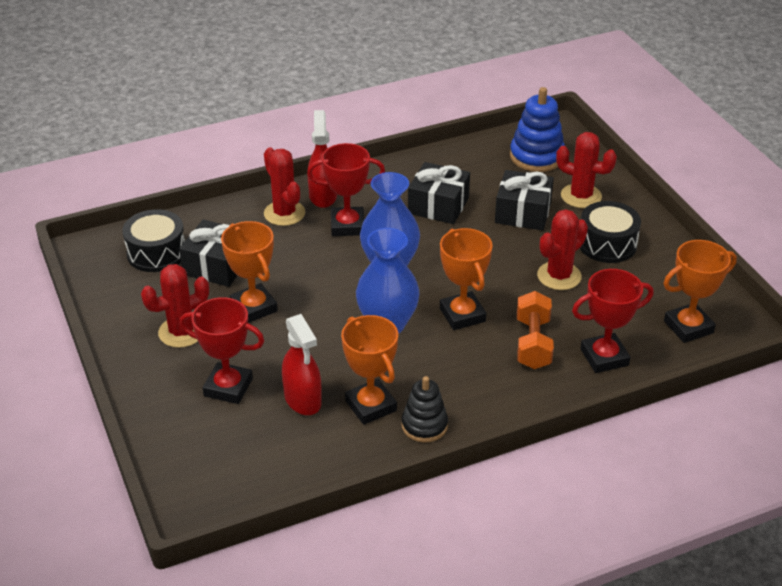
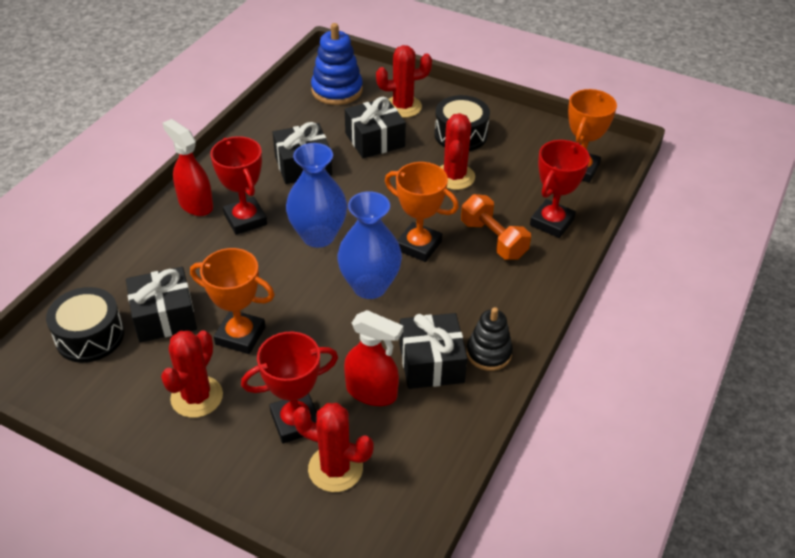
camera: 40 degrees left, 5 degrees up
(284, 213) = (177, 237): red cactus -> red cactus (335, 468)
(347, 225) = (245, 219): red trophy -> red trophy turned 75 degrees counterclockwise
(370, 406) = (431, 363): orange trophy -> black gift

